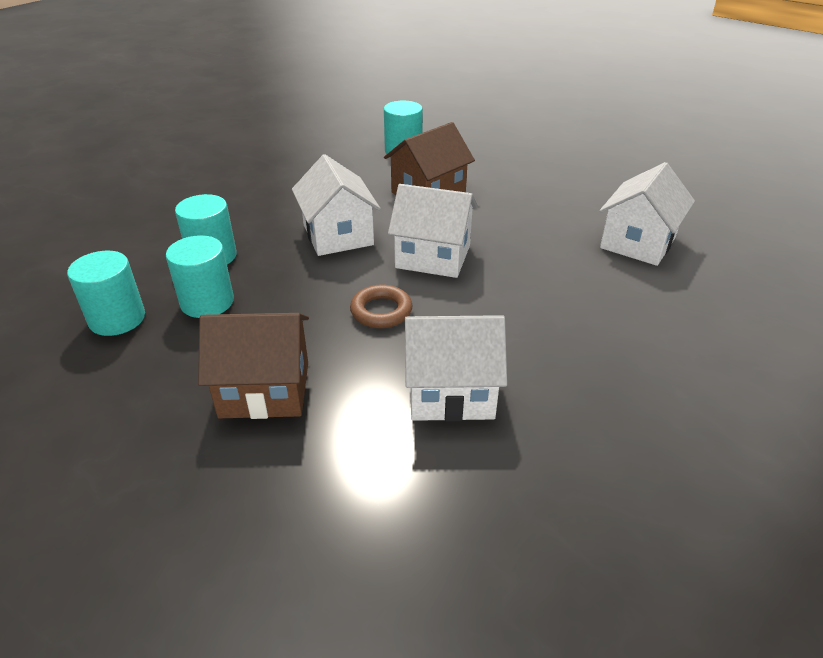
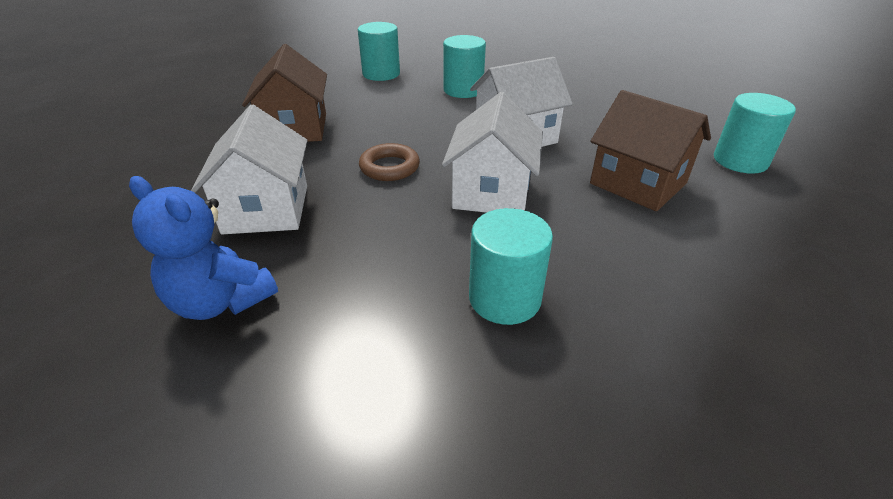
camera: 85 degrees right, 0 degrees up
(207, 302) = (401, 97): turquoise cylinder -> turquoise cylinder (504, 298)
(587, 401) = (221, 301): none -> blue teddy bear
(638, 243) = (599, 406): white house -> none

